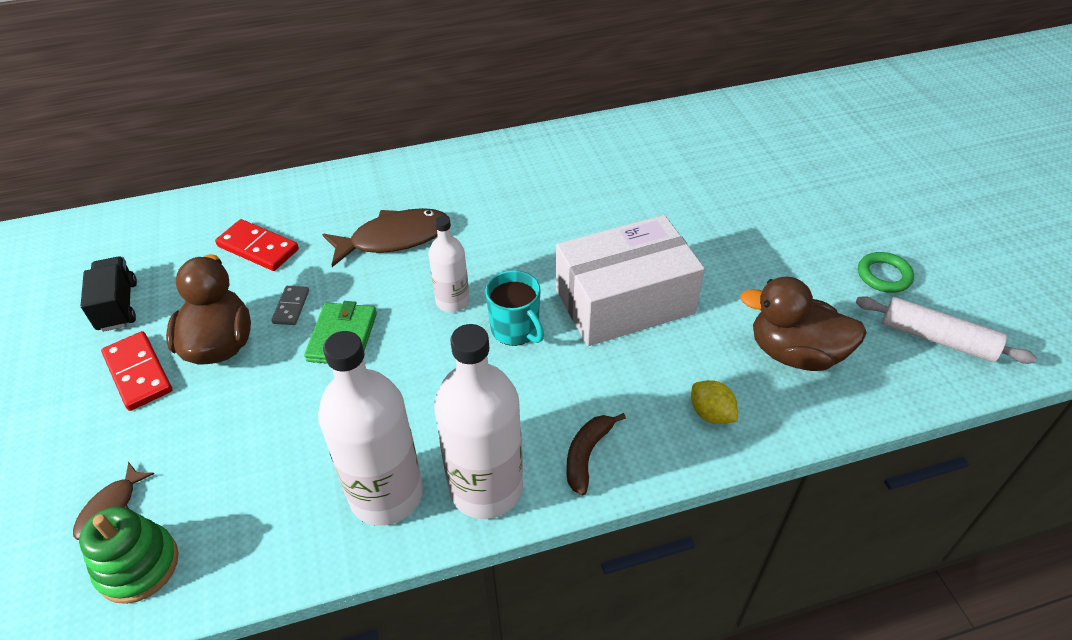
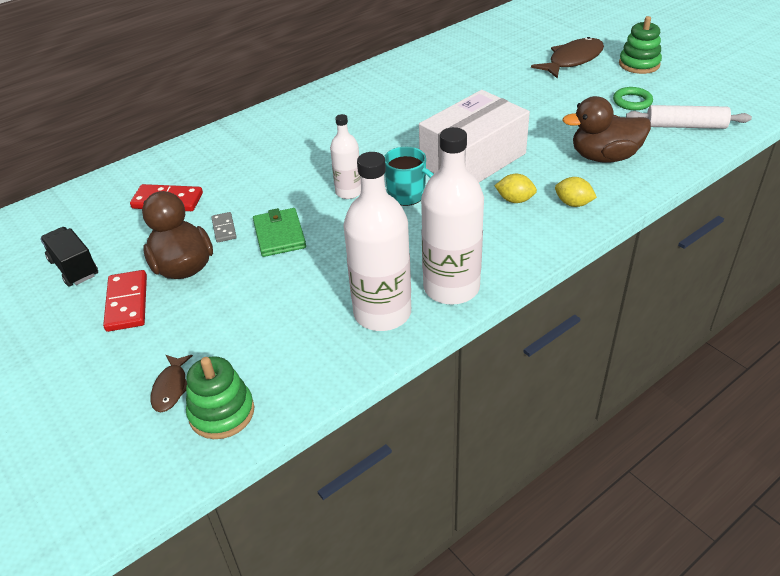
camera: 20 degrees left, 5 degrees down
(138, 373) = (127, 303): red domino -> red domino turned 45 degrees clockwise
(394, 238) = (275, 167): brown fish -> brown fish (572, 60)
(587, 455) = (507, 249): brown banana -> none
(640, 382) = (515, 200): none -> yellow lemon
(928, 218) = (639, 64): none -> green stacking toy

